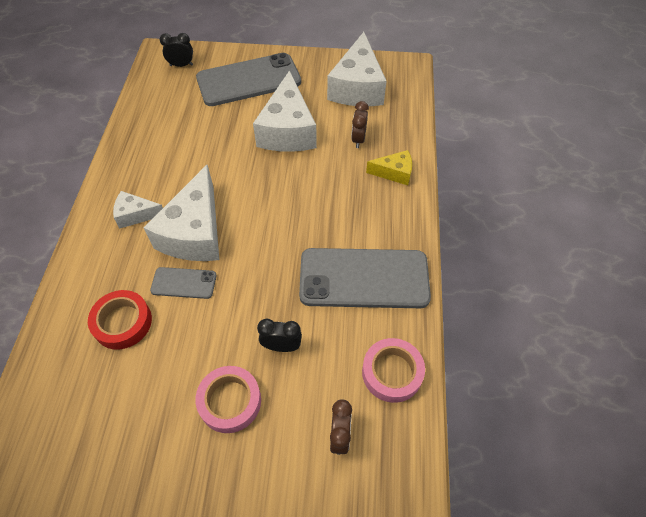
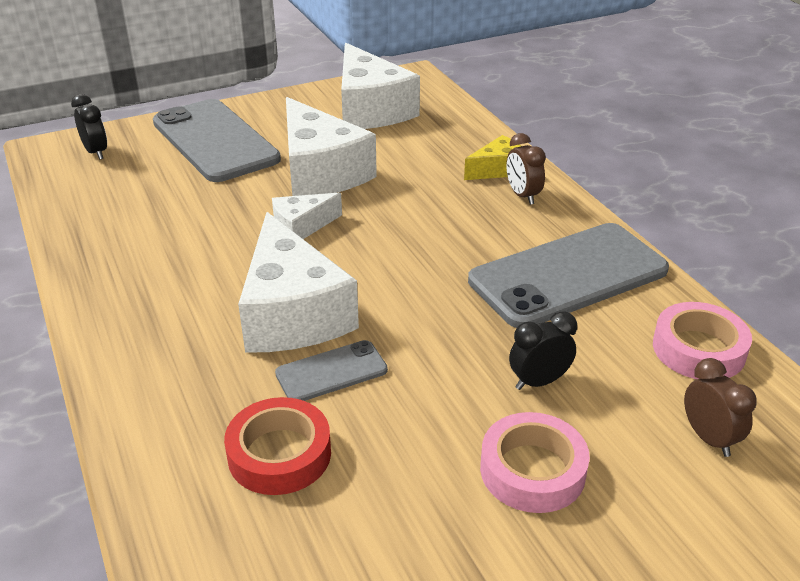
camera: 30 degrees left, 20 degrees down
(136, 215) = (179, 326): white cheese -> white cheese (301, 227)
(181, 65) = (96, 152): black clock -> black clock turned 90 degrees clockwise
(249, 80) = (215, 141): grey phone -> grey phone turned 75 degrees counterclockwise
(358, 139) = (422, 154): brown clock -> brown clock (522, 195)

